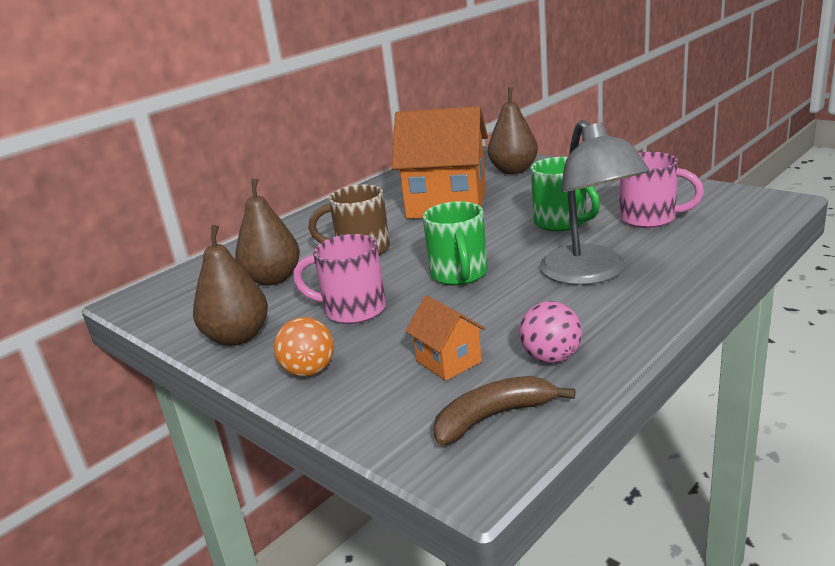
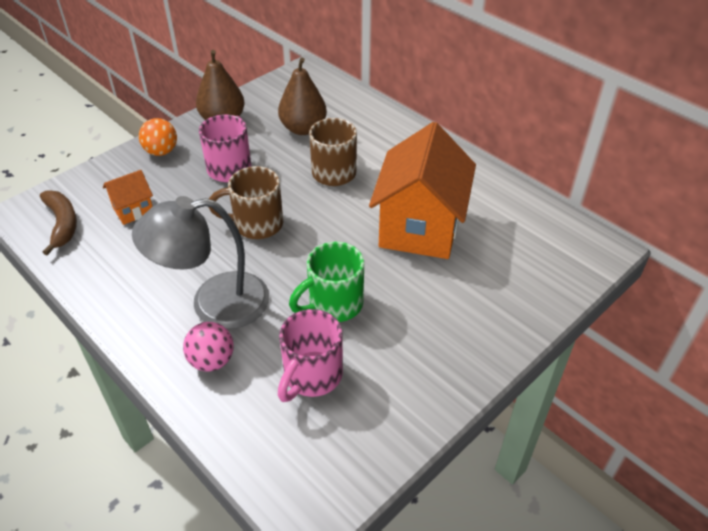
camera: 90 degrees right, 20 degrees up
(459, 275) = (256, 224): green mug -> brown mug
(513, 170) = (508, 290): brown pear -> none
(551, 358) = (106, 258): pink ball -> pink ball (212, 361)

